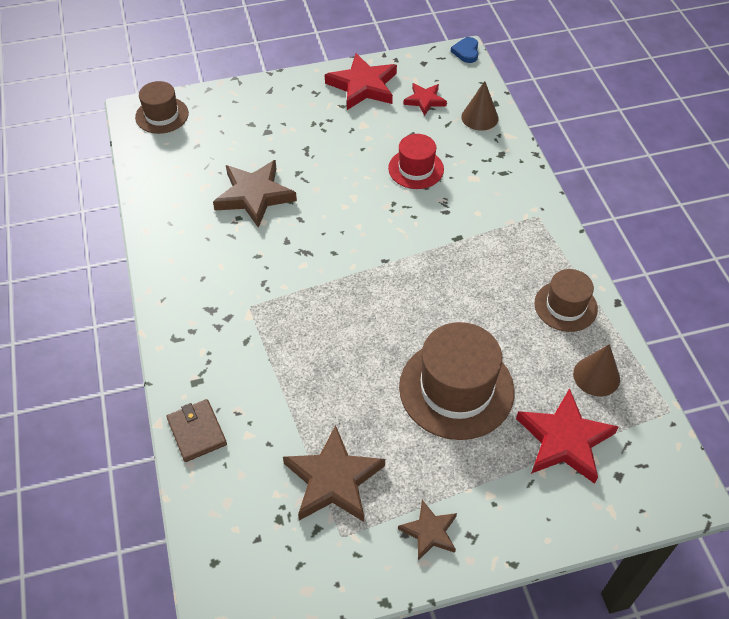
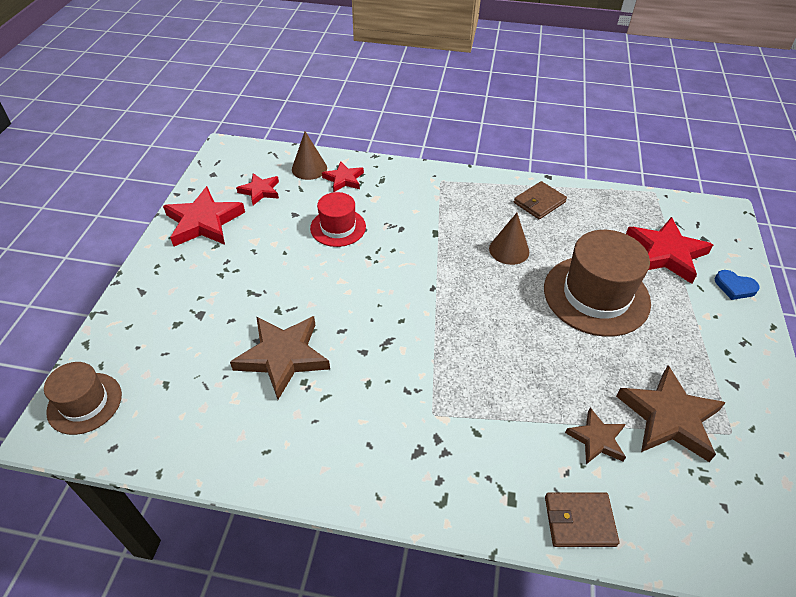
camera: 65 degrees left, 5 degrees down
(429, 532) = (736, 367): brown star -> brown star (596, 439)
(466, 52) = (225, 146): blue heart -> blue heart (734, 287)
(483, 146) = (344, 179): none -> red star
(565, 306) = (539, 202): brown hat -> brown wallet
(596, 376) = (612, 214): brown cone -> brown cone (509, 250)

